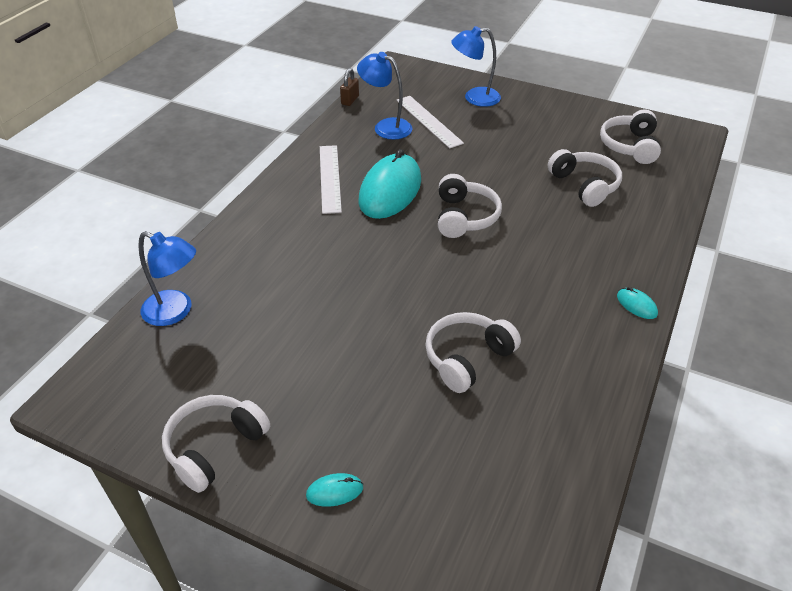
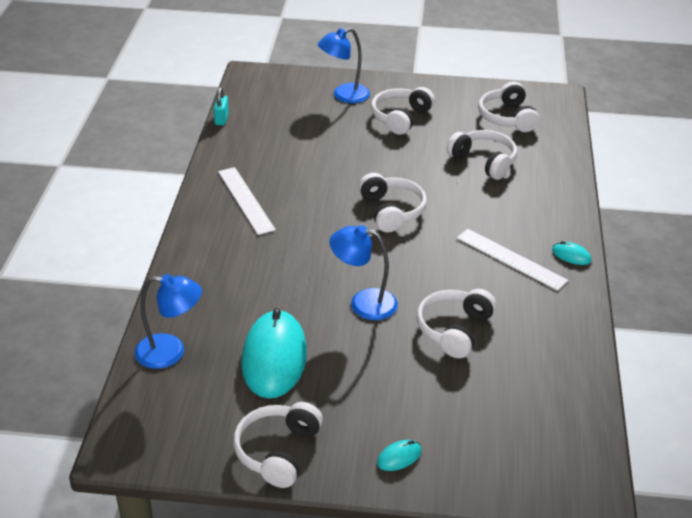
camera: 20 degrees left, 5 degrees down
(350, 100) = (221, 119): brown padlock -> turquoise padlock
(386, 127) = (272, 140): blue lamp -> blue lamp (363, 303)
(390, 191) = (310, 201): turquoise mouse -> turquoise mouse (274, 358)
(428, 121) = (311, 127): white ruler -> white ruler (511, 259)
(519, 127) = (400, 118): none -> white headphones

